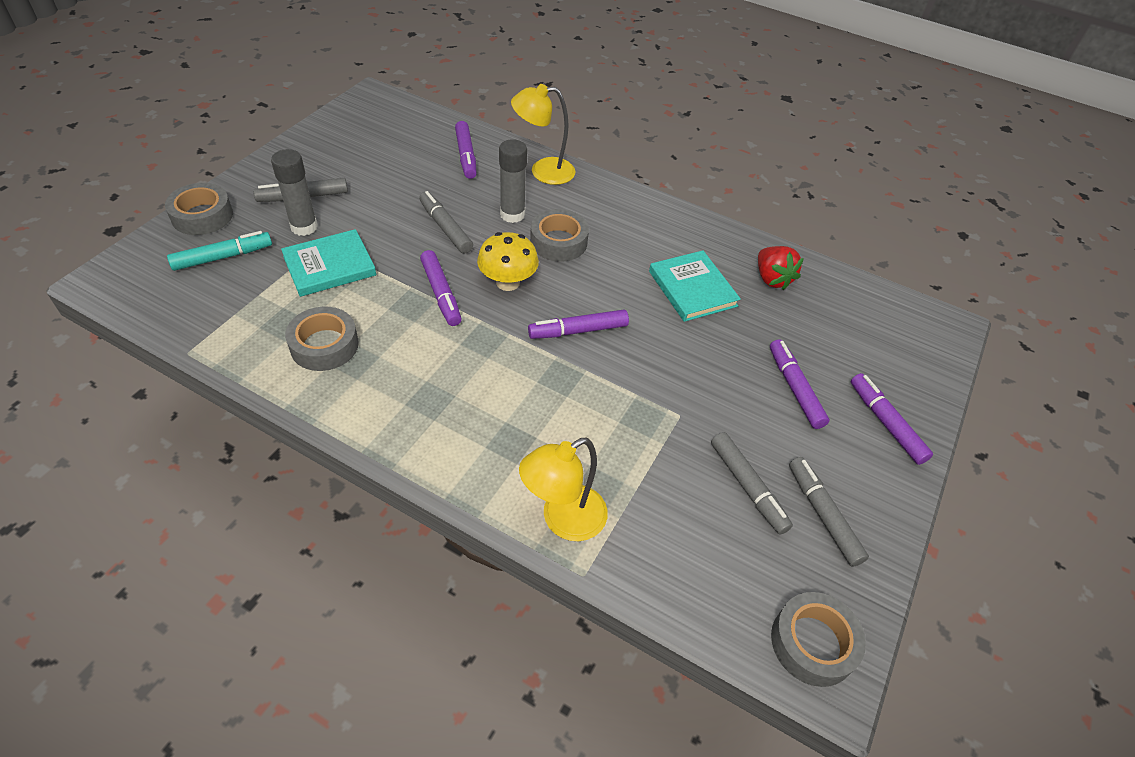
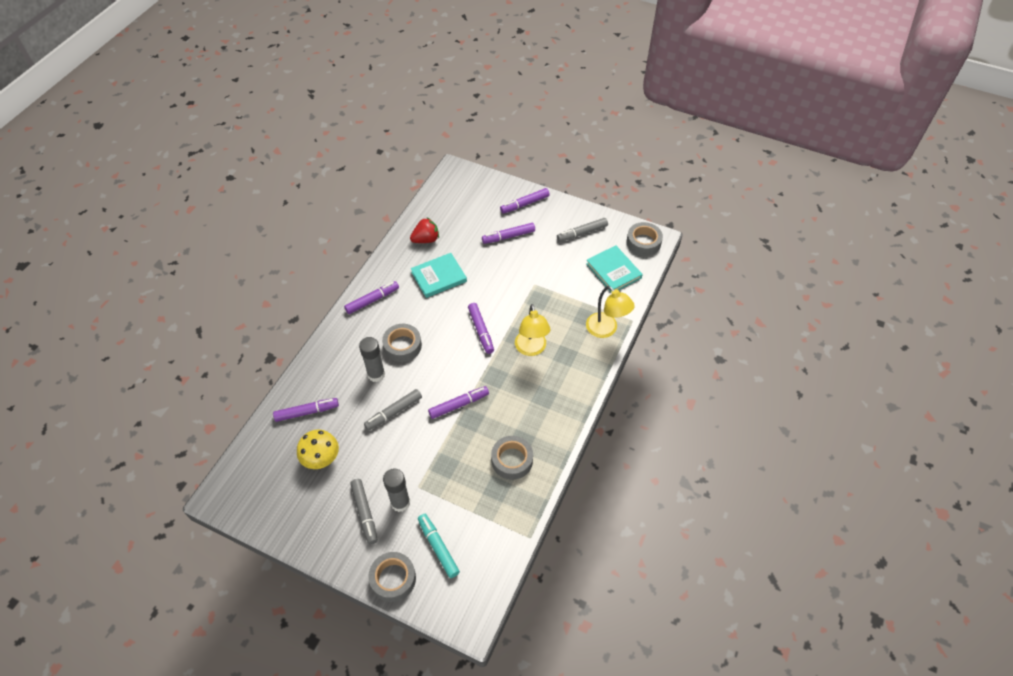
camera: 90 degrees left, 5 degrees up
(329, 266) = (440, 475): turquoise book -> turquoise book (613, 271)
(508, 282) = (444, 370): yellow mushroom -> yellow mushroom (321, 458)
(543, 171) = (325, 360): yellow lamp -> yellow lamp (531, 349)
(645, 216) = (372, 300): none -> purple marker
(747, 487) = (572, 259): grey marker -> none

